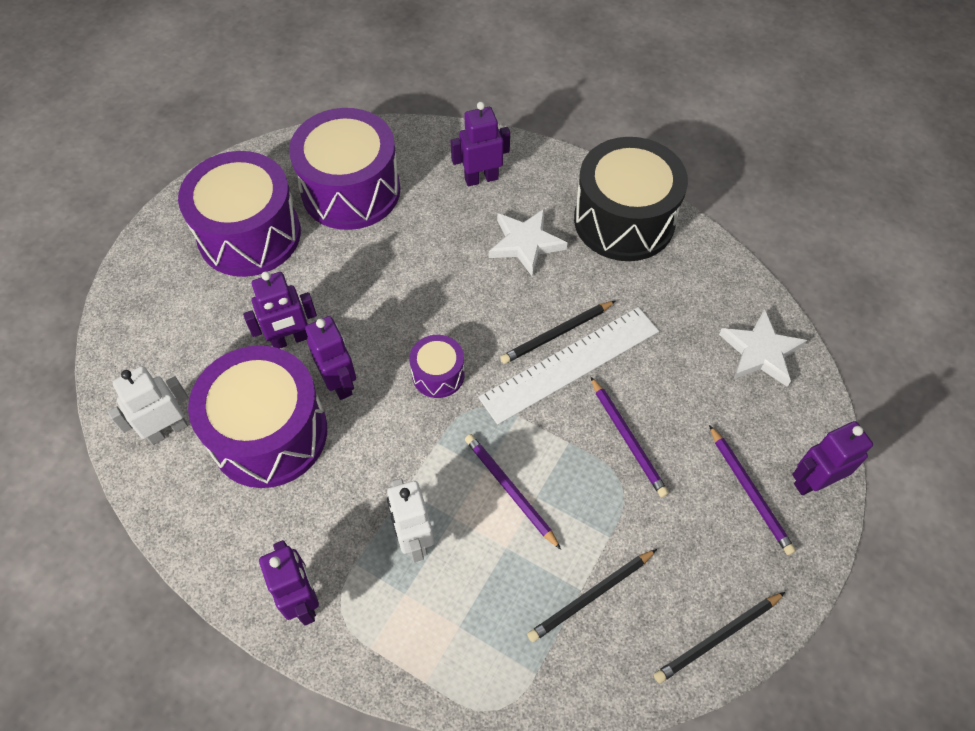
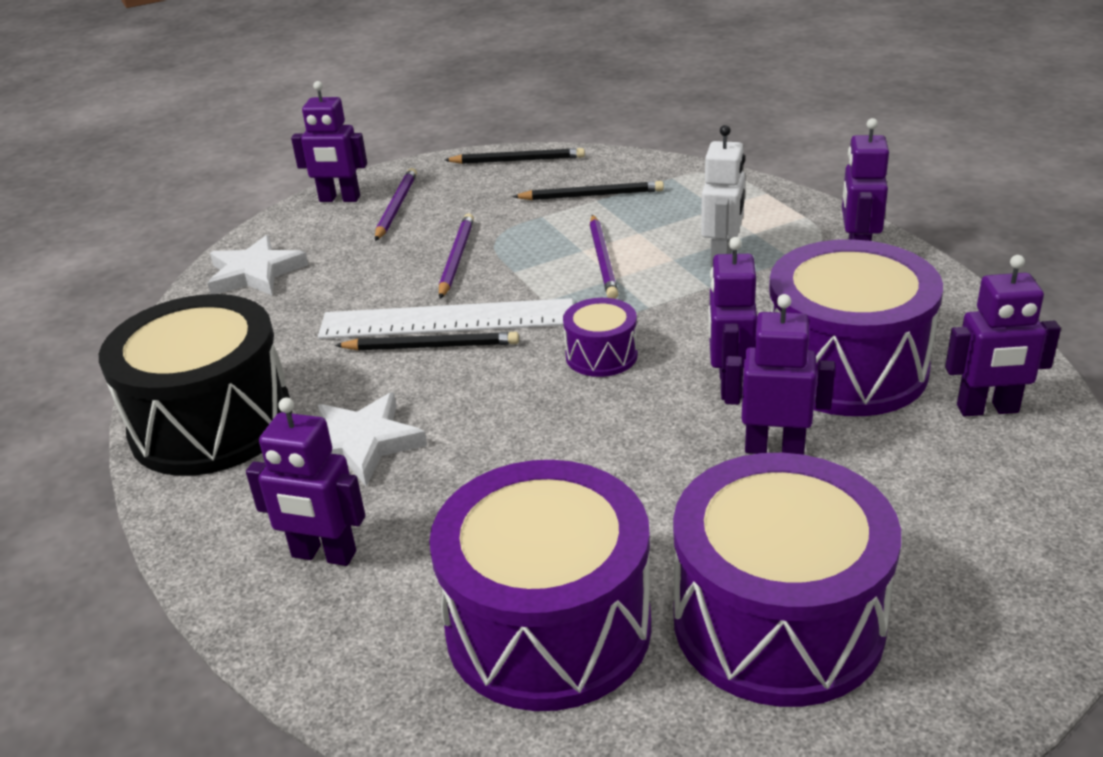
camera: 145 degrees left, 25 degrees down
(167, 430) = (987, 409): white robot -> purple robot

